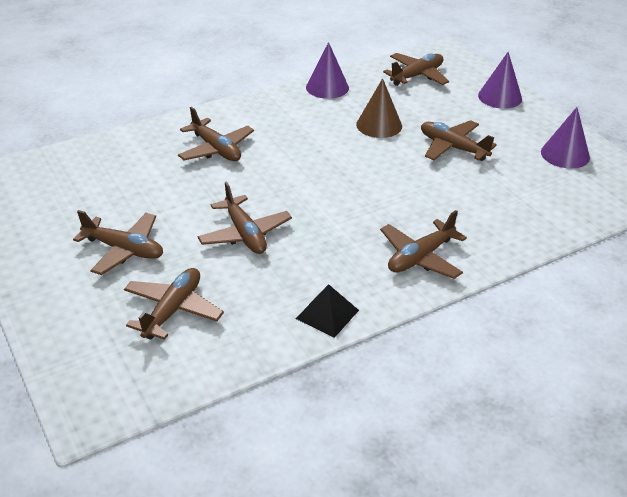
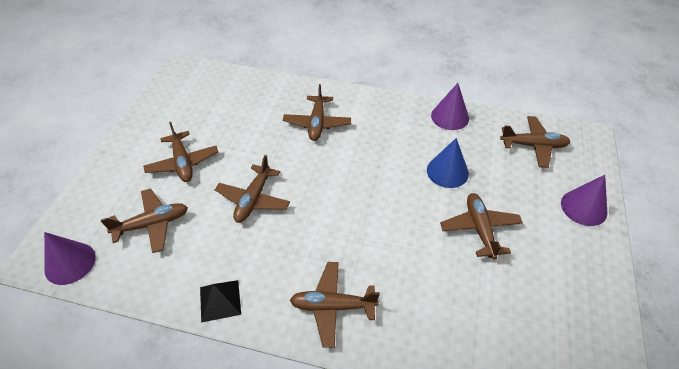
camera: 45 degrees right, 10 degrees up
(379, 125) = (447, 171): brown cone -> blue cone
(565, 154) = (574, 303): purple cone -> purple cone (70, 263)

